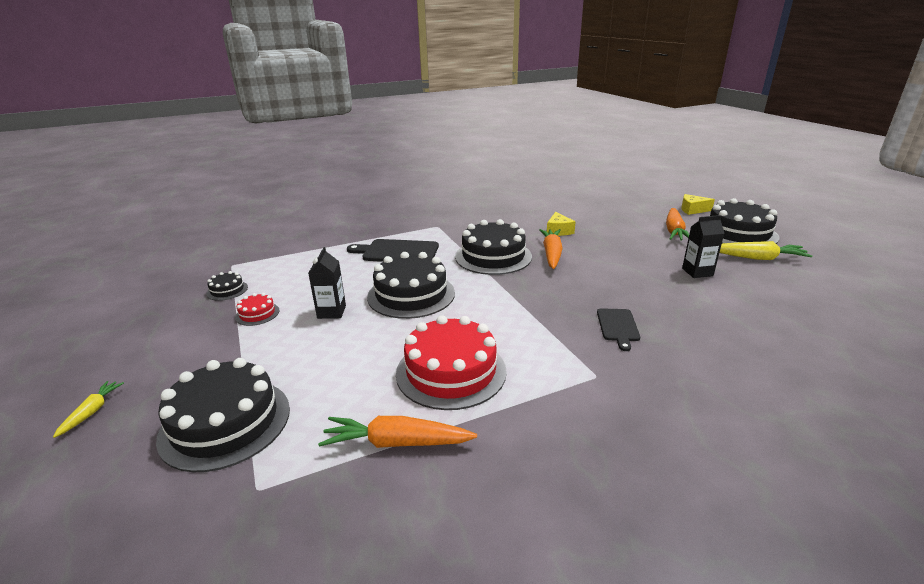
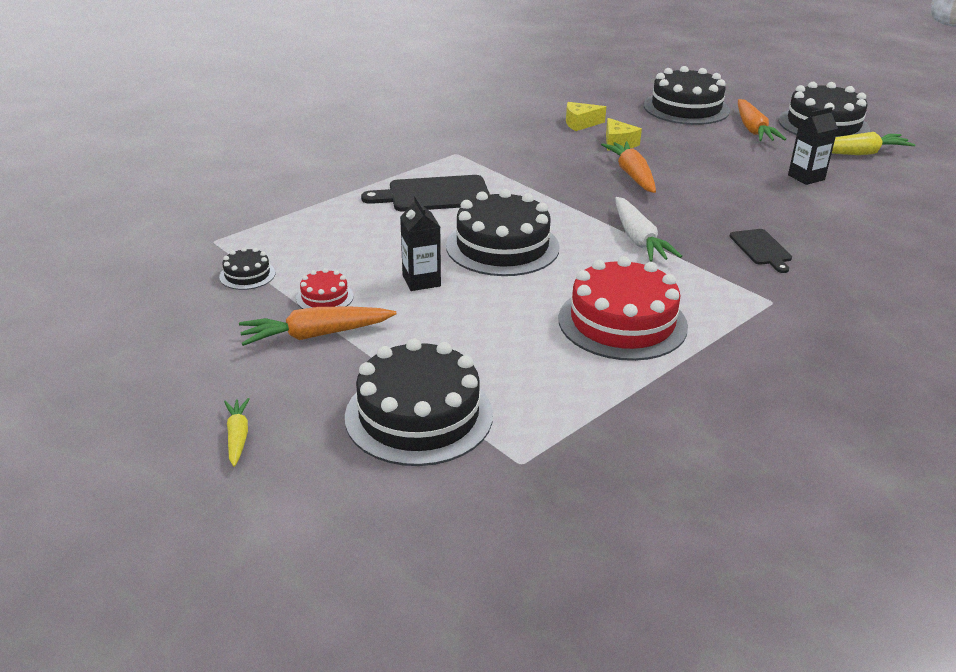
camera: 20 degrees left, 5 degrees up
(396, 443) = (623, 397): orange carrot -> orange carrot (315, 335)
(493, 256) = (563, 186): black cake -> black cake (686, 108)
(519, 304) = (639, 239): none -> white carrot
(692, 210) = (757, 99): yellow cheese -> yellow cheese (580, 123)

